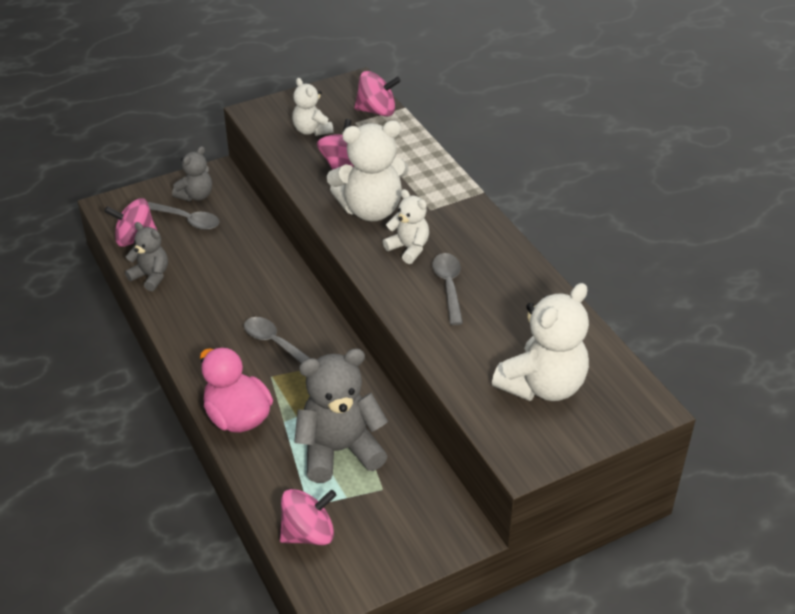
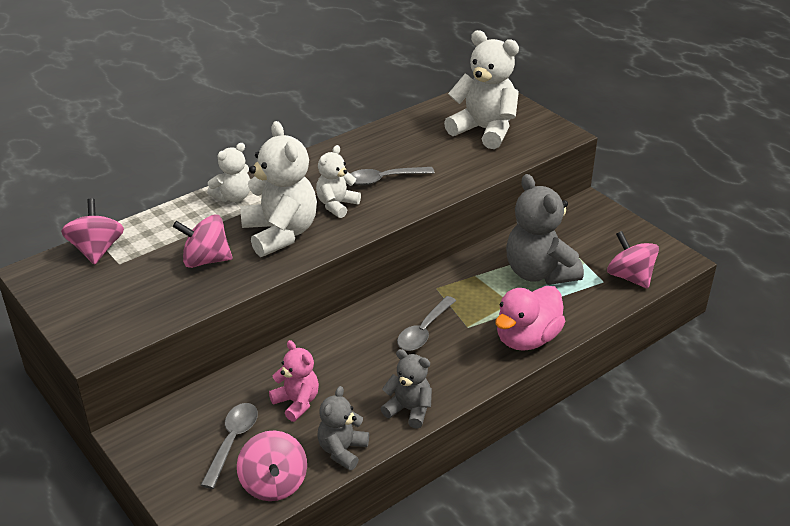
camera: 100 degrees left, 5 degrees down
(196, 195) = (181, 445): grey teddy bear -> grey teddy bear (409, 410)
(215, 256) = (297, 402): none -> pink teddy bear
(311, 130) = (135, 293): white teddy bear -> white teddy bear (233, 197)

